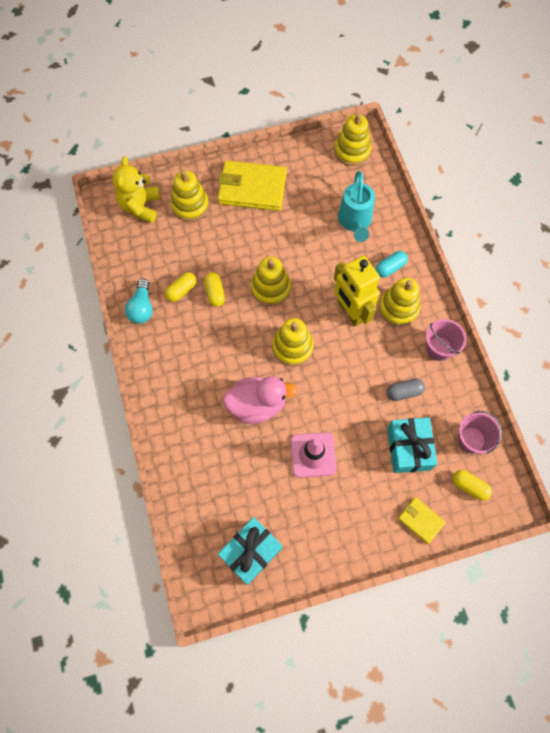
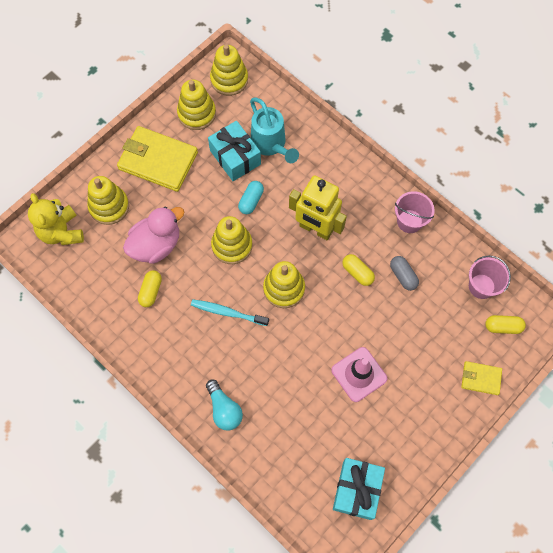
camera: 30 degrees left, 0 degrees up
(142, 308) = (123, 327): turquoise light bulb -> turquoise light bulb (224, 409)
(215, 293) = (183, 277): yellow capsule -> yellow capsule (357, 273)
(233, 341) = (228, 312): none -> turquoise toothbrush
(252, 188) = (158, 161): yellow wallet -> yellow wallet turned 45 degrees clockwise
(257, 405) = (284, 358): pink duck -> pink duck (156, 245)
(390, 267) = (326, 171): turquoise capsule -> turquoise capsule (251, 201)
(398, 308) = (355, 204): yellow stacking toy -> yellow stacking toy (197, 113)
(404, 392) = (403, 276): grey capsule -> grey capsule turned 75 degrees counterclockwise
(408, 448) = (435, 323): turquoise gift -> turquoise gift (235, 157)

